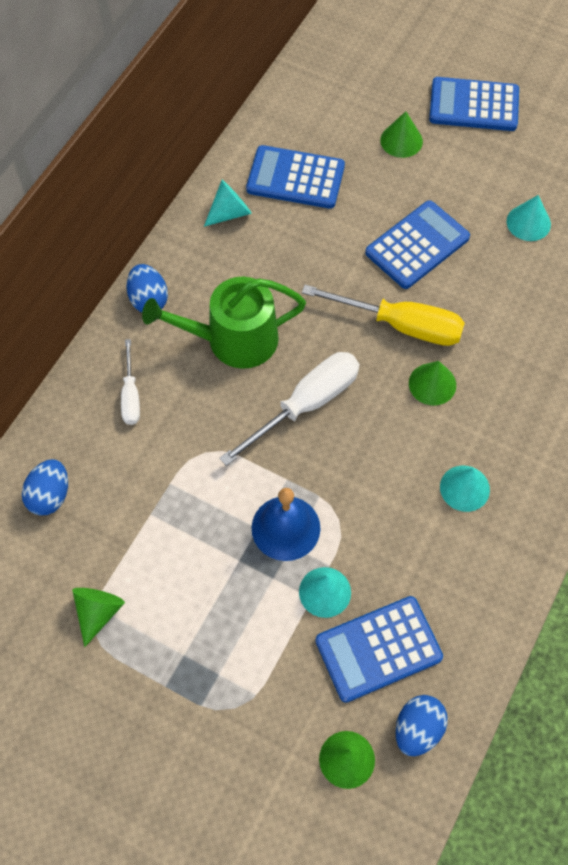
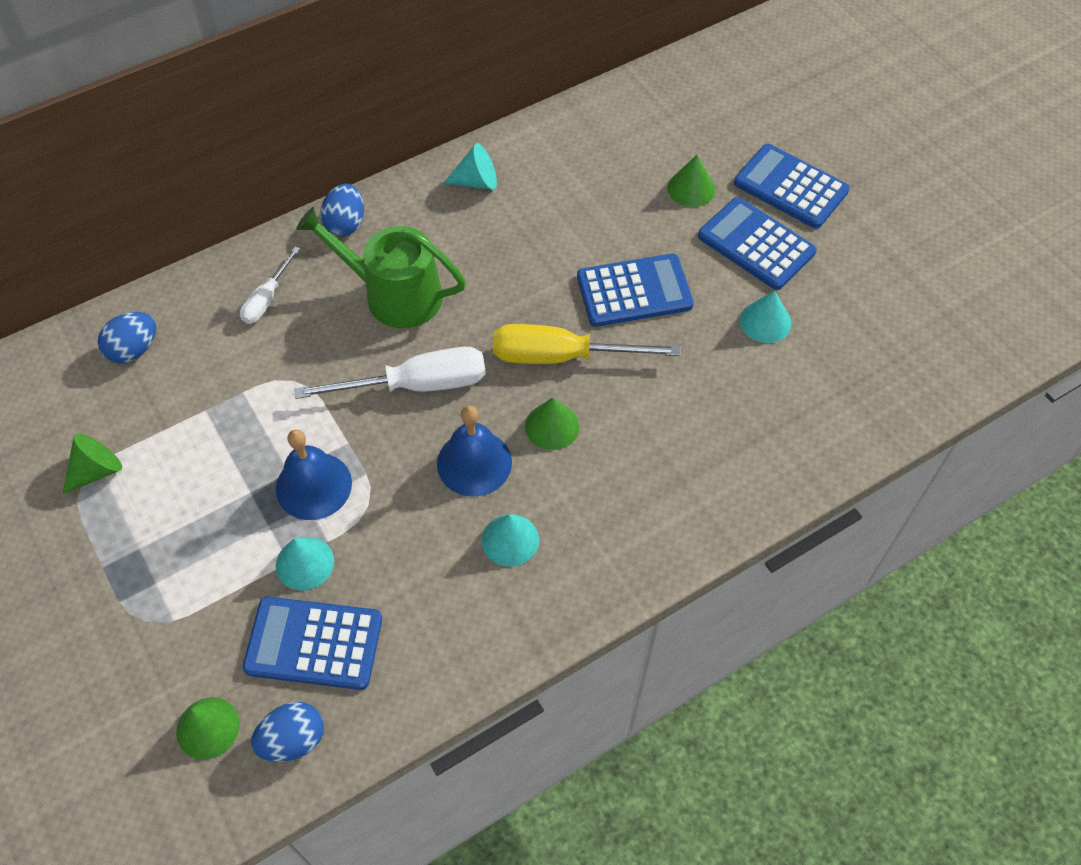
camera: 30 degrees right, 5 degrees down
(295, 178) = (561, 178): blue calculator -> blue calculator (756, 244)
(395, 443) = (474, 463): none -> blue bell
(400, 325) = (562, 356): yellow screwdriver -> yellow screwdriver turned 135 degrees clockwise

